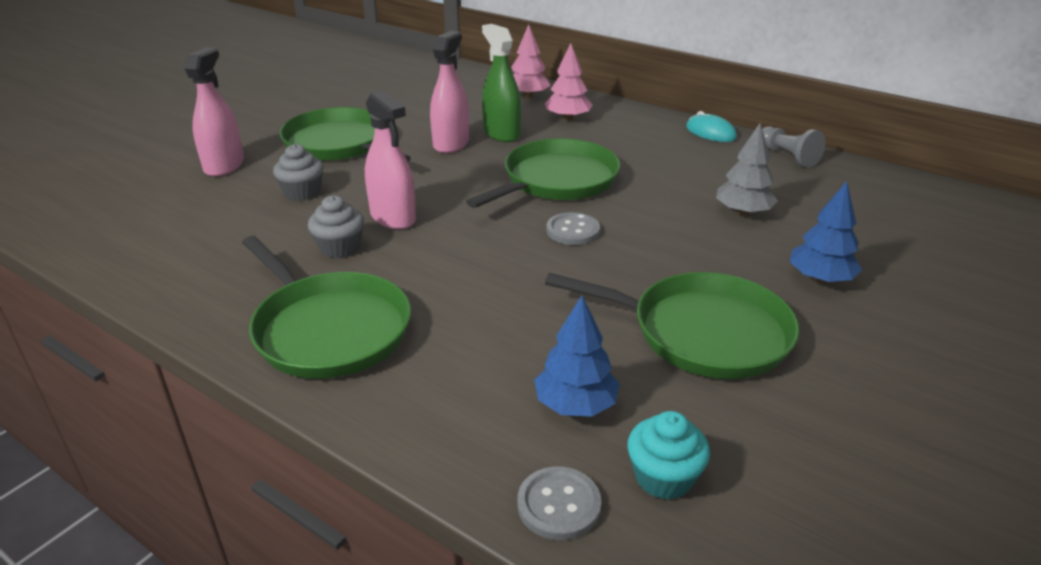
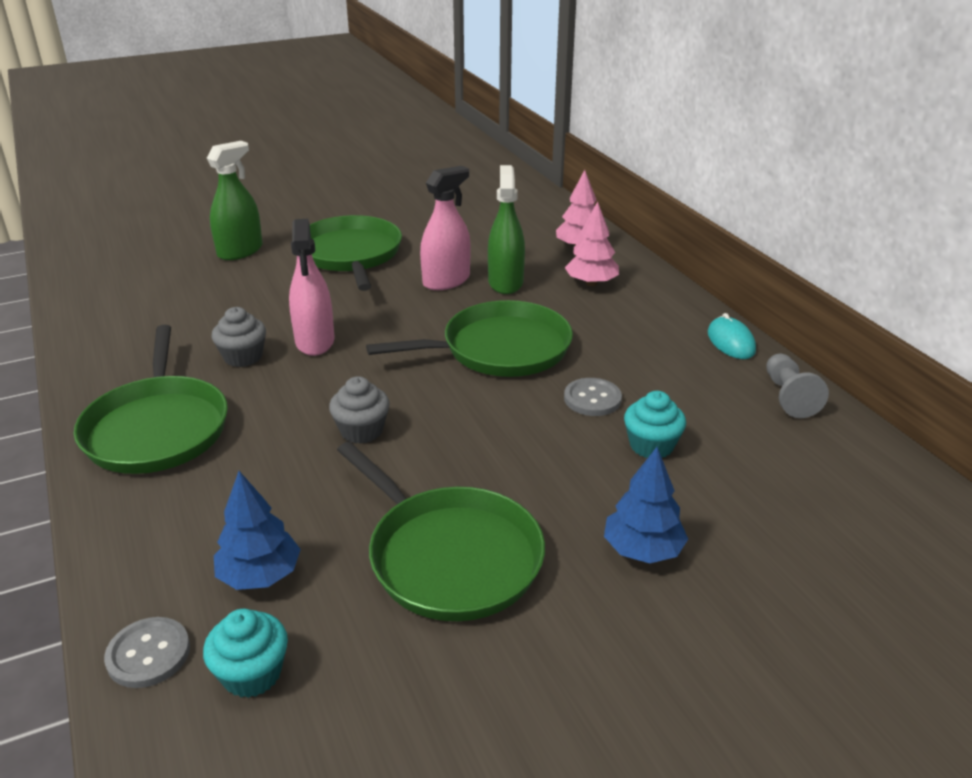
camera: 30 degrees right, 0 degrees up
(224, 166) = (240, 251): pink spray bottle -> green spray bottle
(302, 192) = (271, 294): grey cupcake -> grey cupcake (361, 431)
(573, 231) = (453, 407): grey button -> grey button (592, 399)
(743, 212) = (651, 445): grey tree -> turquoise cupcake

